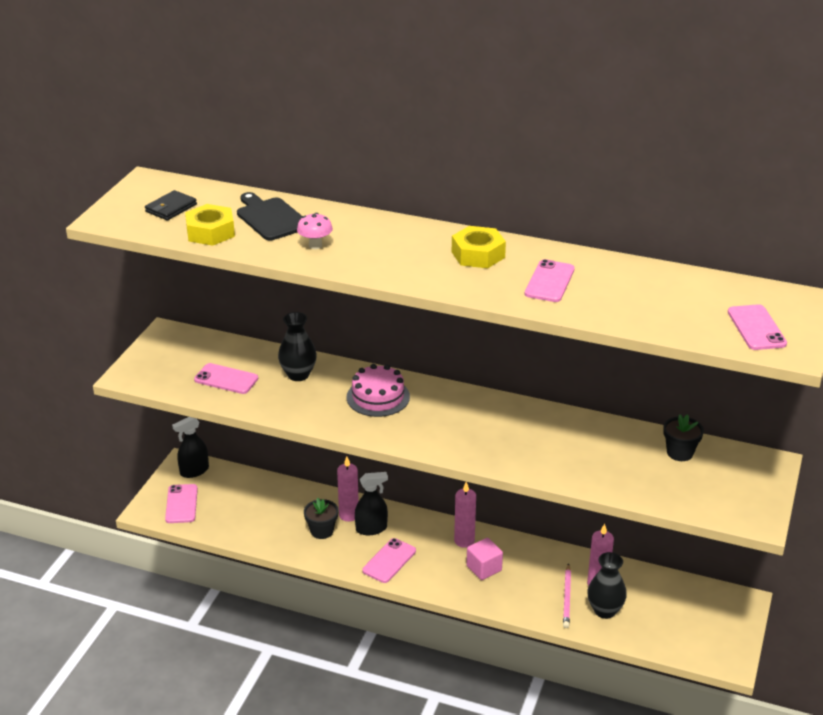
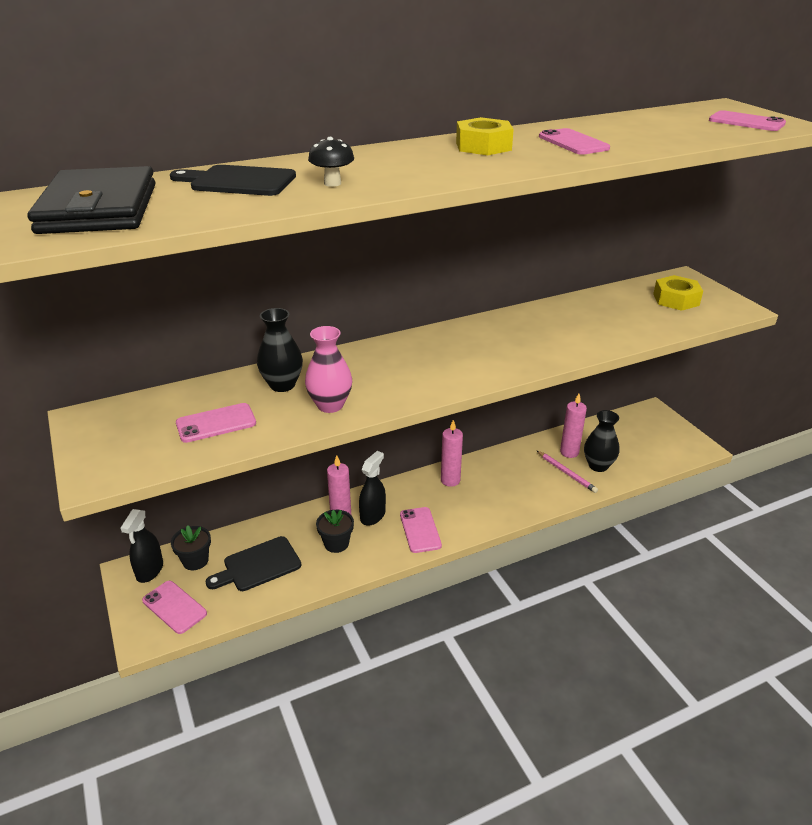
camera: 45 degrees left, 0 degrees up
(171, 208) = (99, 208): black wallet -> black wallet, size x2.11
(210, 232) = (194, 209): yellow nut -> yellow nut (676, 299)
(257, 511) = (258, 565): none -> black cutting board
(304, 406) = (330, 405): none -> pink vase
(315, 245) = (332, 183): pink mushroom -> black mushroom
(378, 397) = (380, 366): pink cake -> none
(484, 568) = (490, 490): pink cube -> none
(680, 453) = (632, 296): black flower pot -> black flower pot (195, 561)

